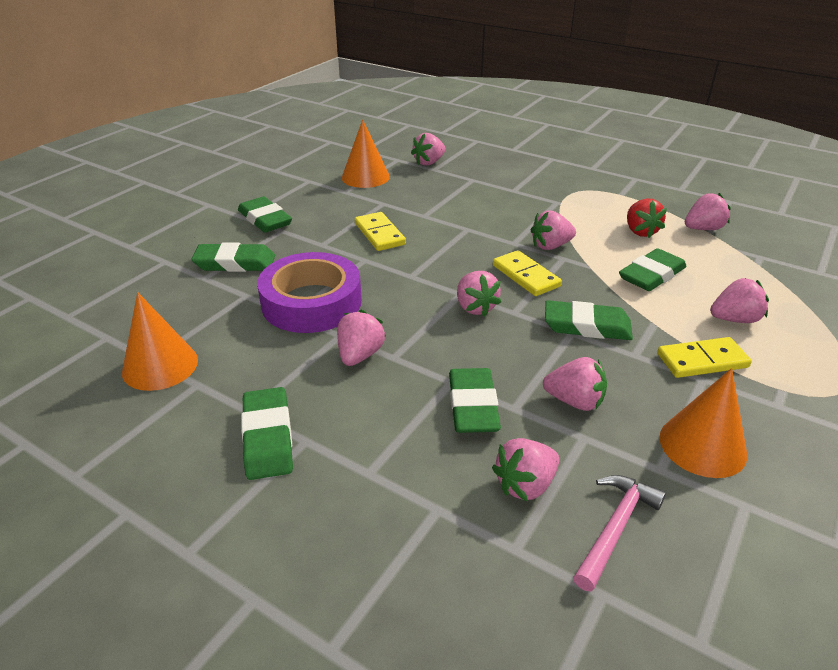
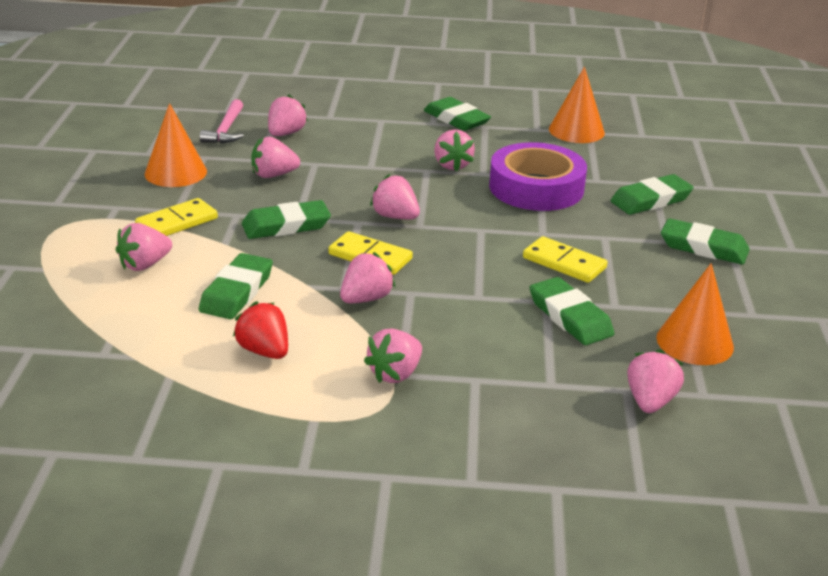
camera: 150 degrees right, 5 degrees down
(472, 405) = (344, 158): green eraser -> green eraser (570, 317)
(703, 229) = (179, 380): pink strawberry -> pink strawberry (395, 374)

